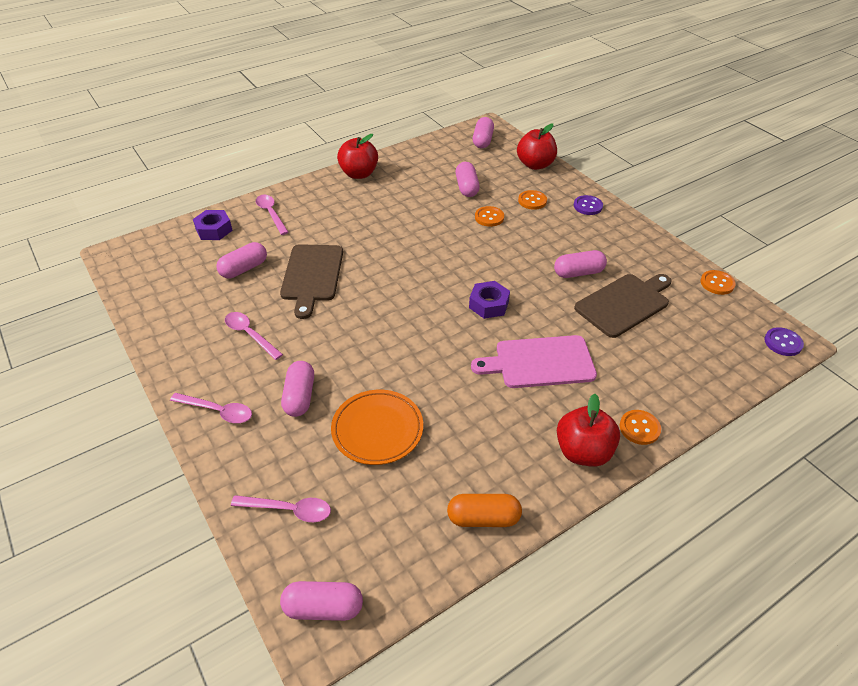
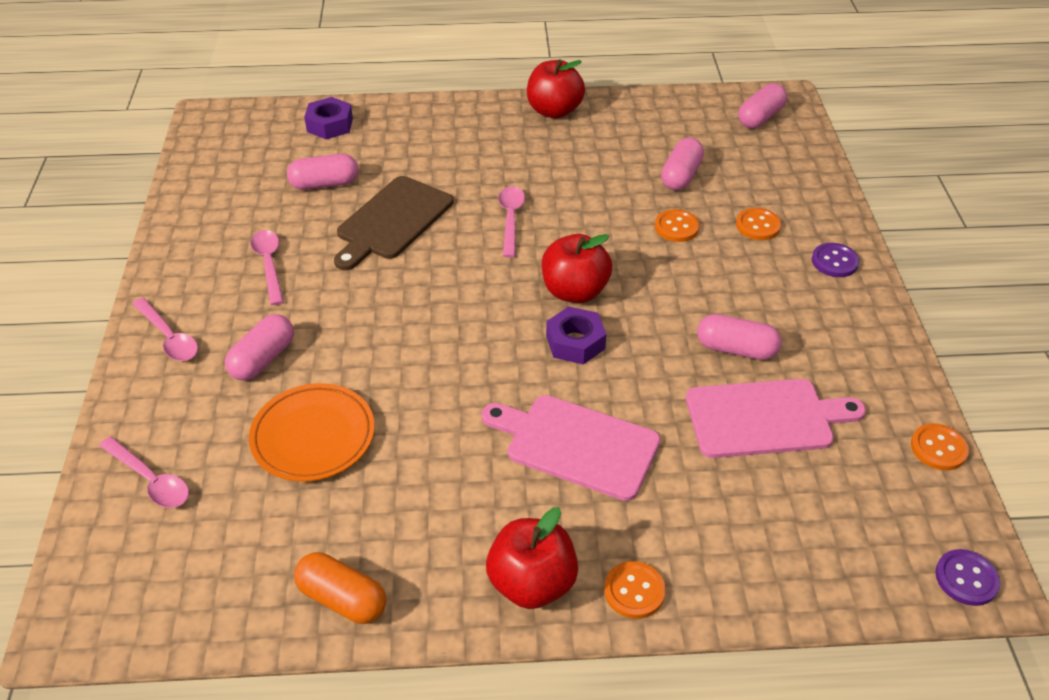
camera: 30 degrees right, 0 degrees up
(271, 214) = (408, 127): pink spoon -> pink spoon (511, 219)
(323, 607) = (99, 602): pink capsule -> none
(535, 165) = (807, 176): red apple -> red apple (574, 291)
(624, 304) = (765, 418): brown cutting board -> pink cutting board

